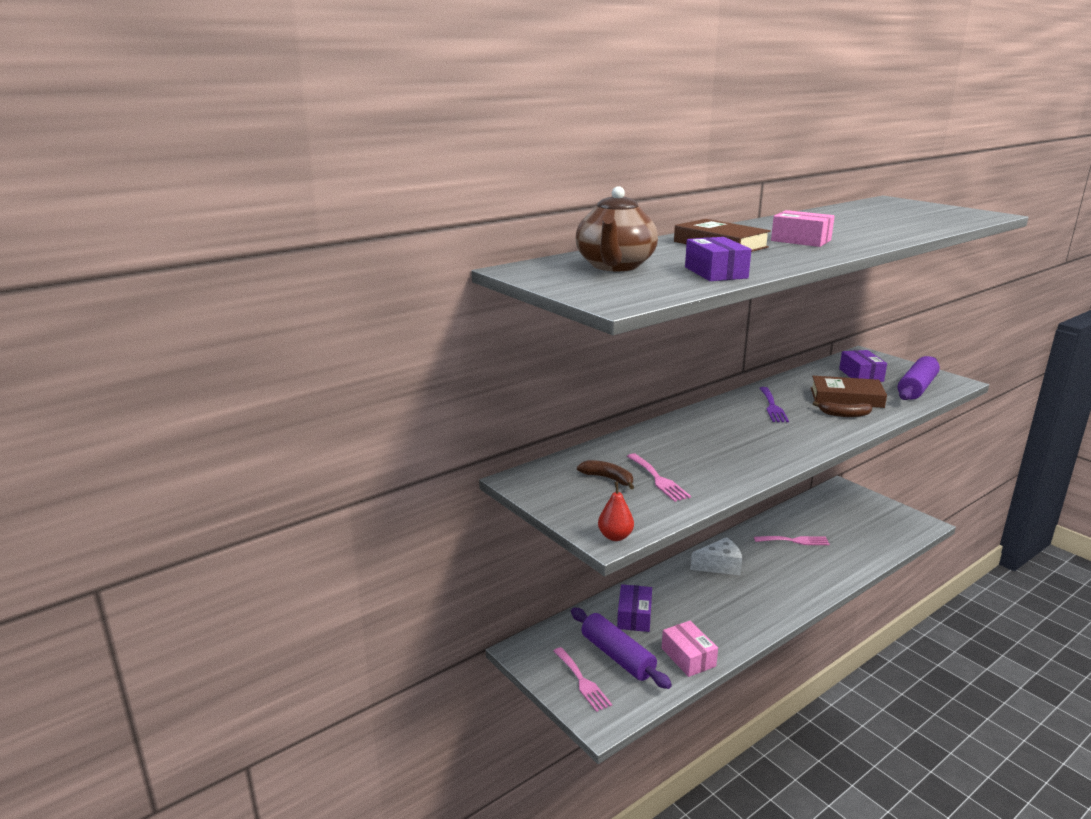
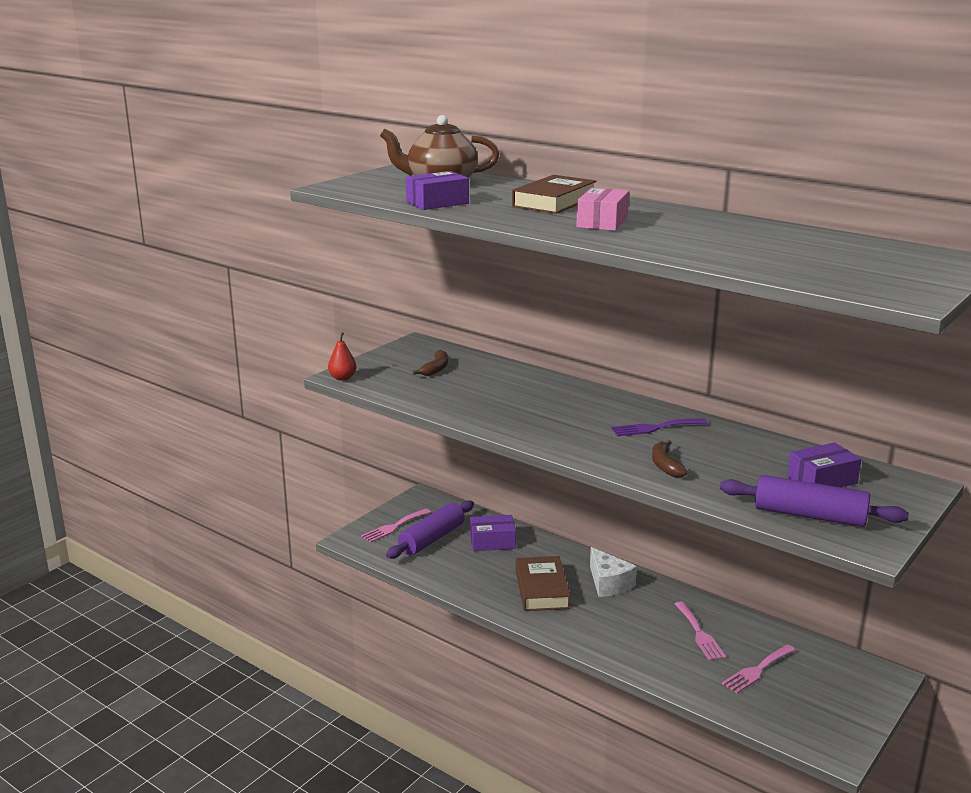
camera: 75 degrees right, 0 degrees up
(658, 479) = (444, 386): pink fork -> pink fork (757, 670)
(688, 657) = (445, 573): pink box -> none
(846, 397) = (724, 468): brown book -> brown book (542, 589)

